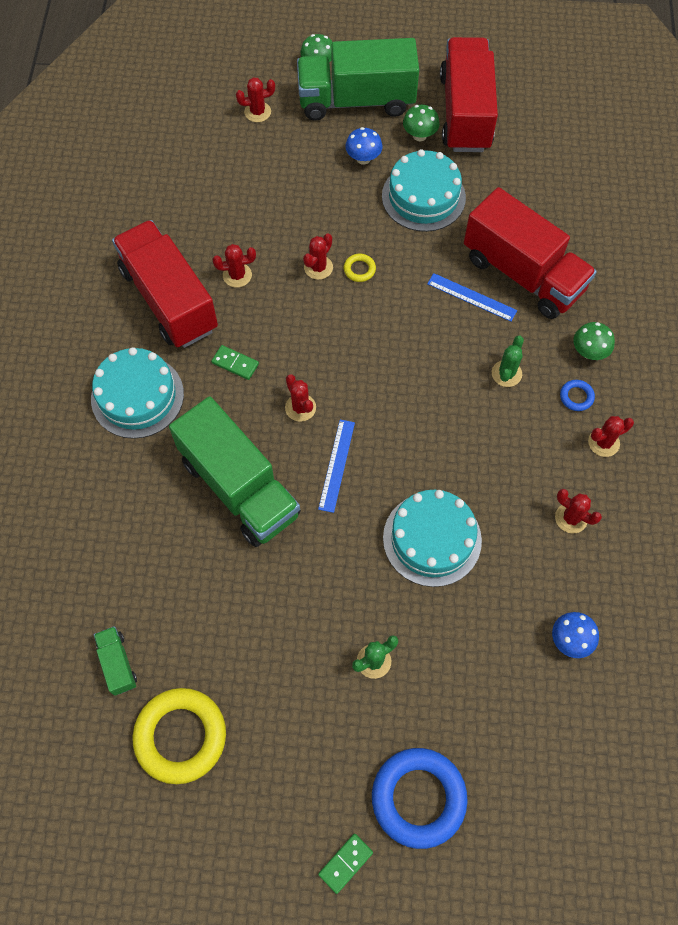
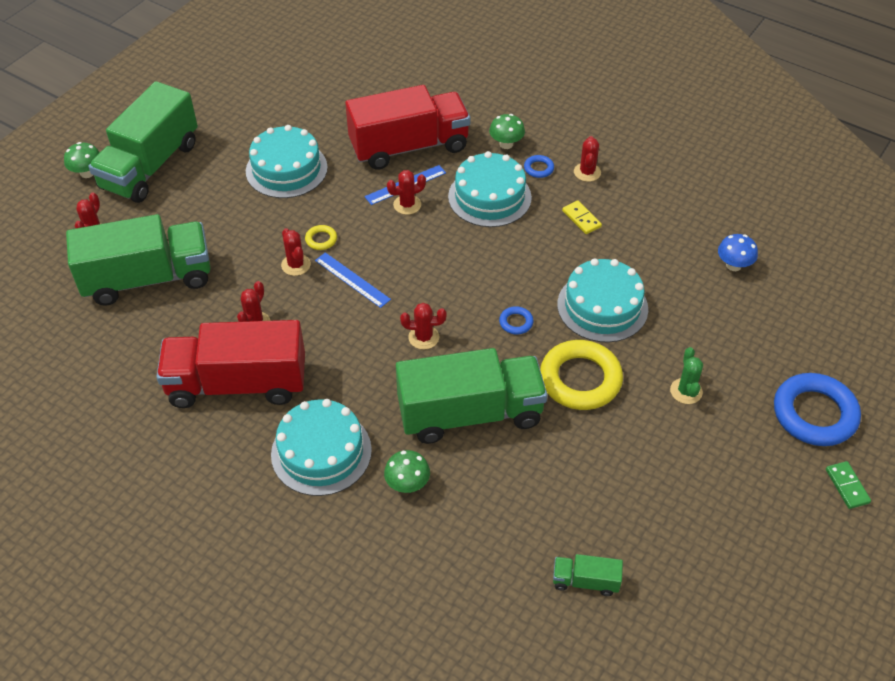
camera: 60 degrees left, 15 degrees down
(180, 736) = (681, 559): yellow ring -> yellow ring (580, 379)
(235, 176) = (148, 279): none -> green truck
(235, 363) = (345, 364): green domino -> none
(337, 465) = (495, 337): blue ruler -> blue ruler (352, 280)
(363, 158) = (213, 188): blue mushroom -> none
(364, 473) = (516, 322): none -> blue ring
(419, 135) = (225, 144): green mushroom -> green mushroom (407, 484)
(465, 113) = (229, 109): red truck -> none
(506, 373) = (489, 197): green cactus -> turquoise cake
(535, 467) = (581, 219): none -> yellow domino
(571, 518) = (636, 219): red cactus -> red cactus (407, 205)

